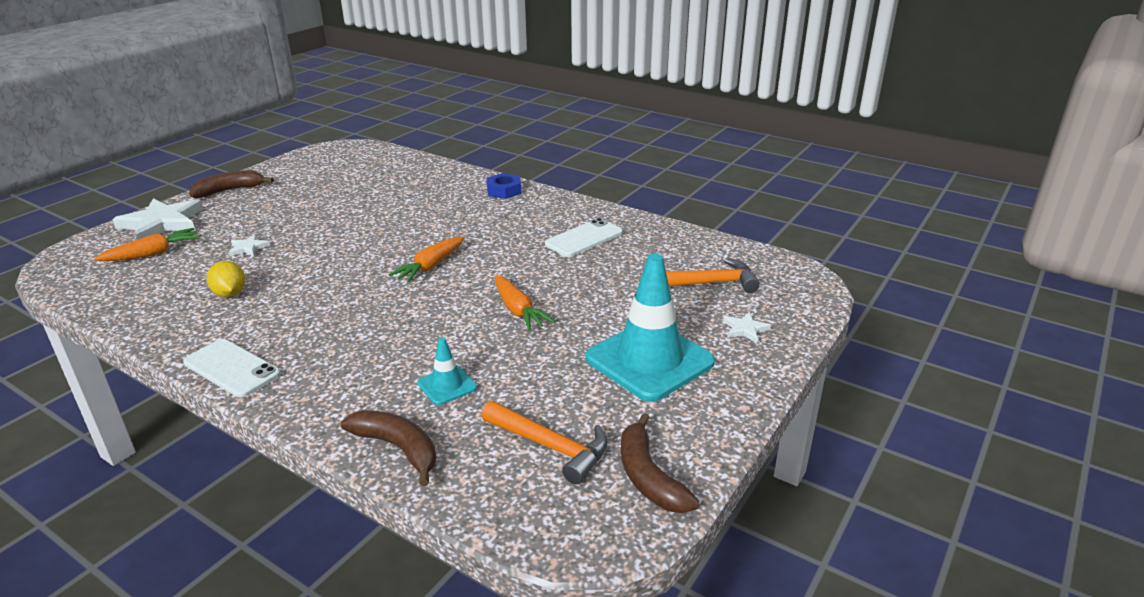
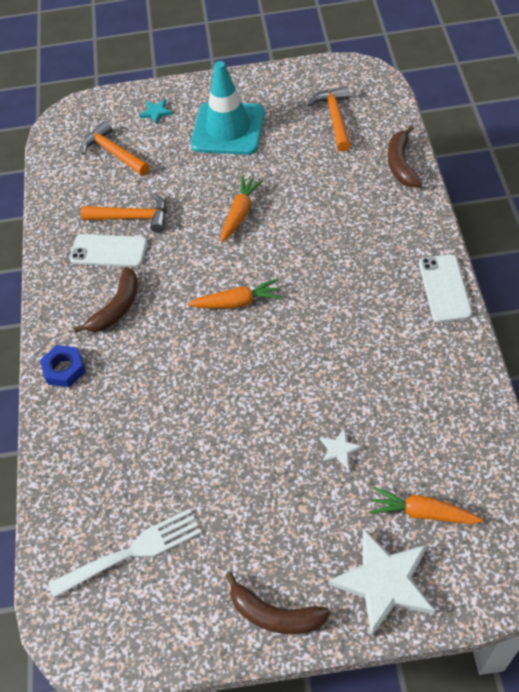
camera: 125 degrees left, 25 degrees up
(230, 294) = (396, 382): yellow lemon -> none
(347, 171) = (131, 552): none -> white fork
(447, 385) = (341, 185): turquoise traffic cone -> none
(604, 261) = (133, 217): none -> orange hammer
(648, 476) = (315, 80): brown banana -> brown banana (116, 308)
(745, 329) = (156, 112): white star -> turquoise star

